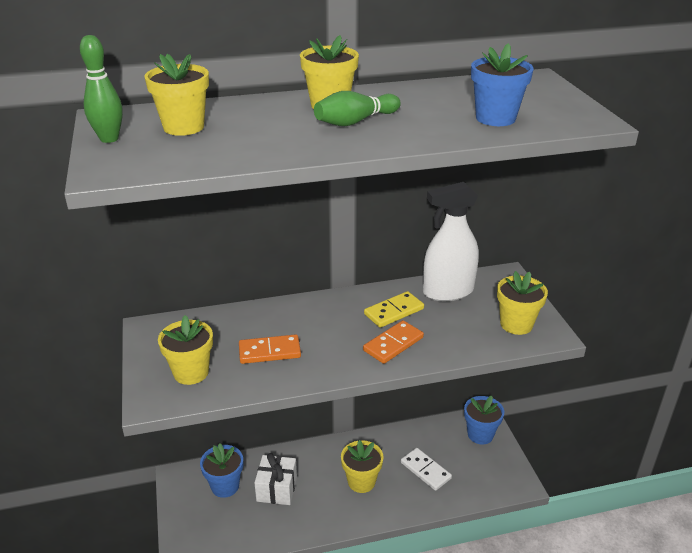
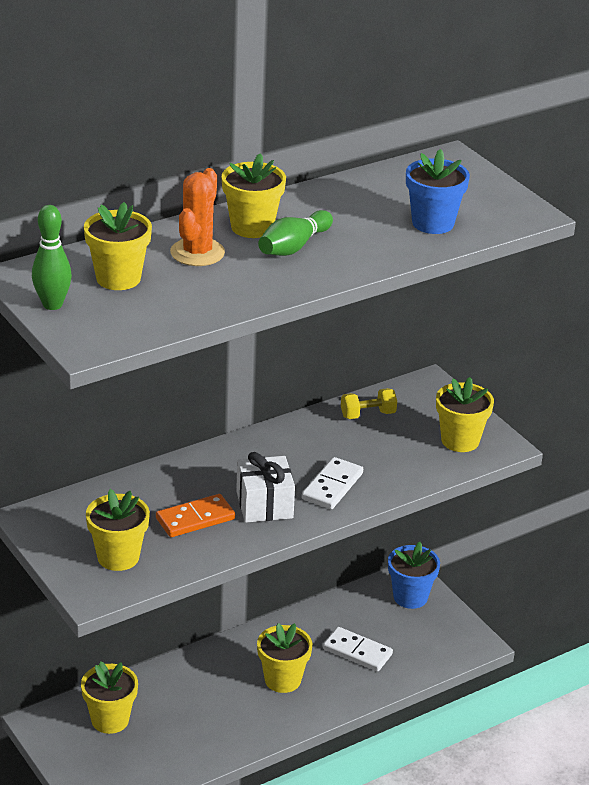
camera: 20 degrees left, 0 degrees up
(225, 486) = (110, 720): blue flower pot -> yellow flower pot
(267, 117) = (197, 253): none -> orange cactus
(277, 489) = (179, 709): white gift -> white gift (264, 505)
(393, 344) = (332, 486): orange domino -> white domino
(394, 312) = (316, 449): yellow domino -> none
(447, 291) = (368, 415): white spray bottle -> yellow dumbbell

